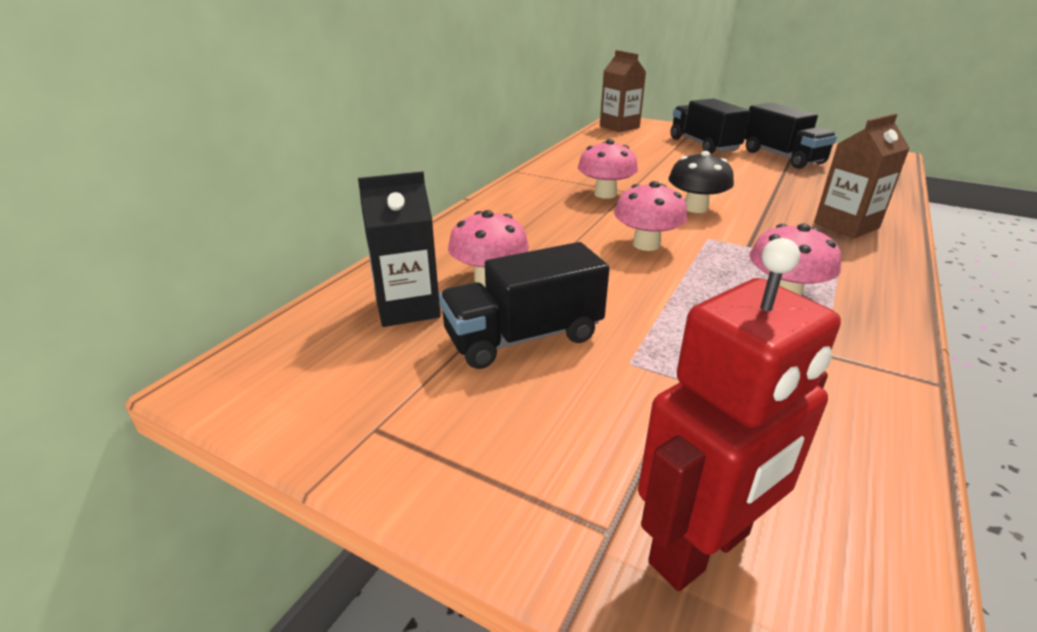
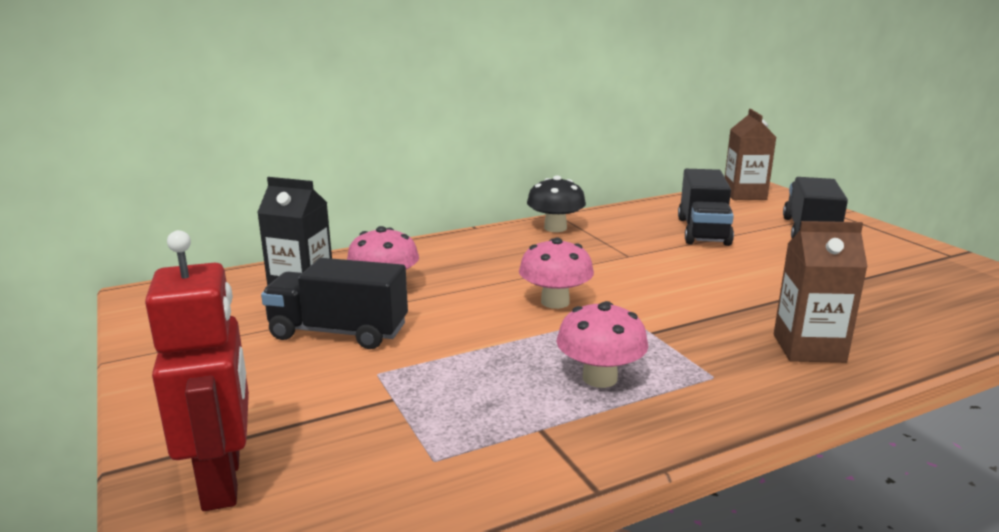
camera: 35 degrees right, 10 degrees down
(605, 194) = (601, 252): pink mushroom -> none
(695, 208) = (667, 287): black mushroom -> black mushroom (555, 228)
(700, 549) = (223, 481): red robot -> red robot turned 105 degrees counterclockwise
(782, 157) = (888, 265): black truck -> black truck (703, 231)

